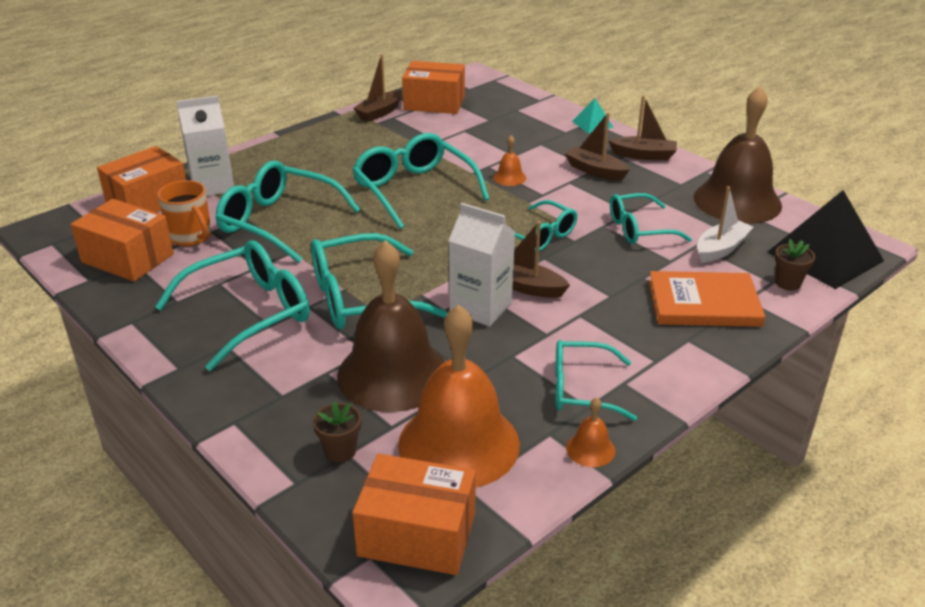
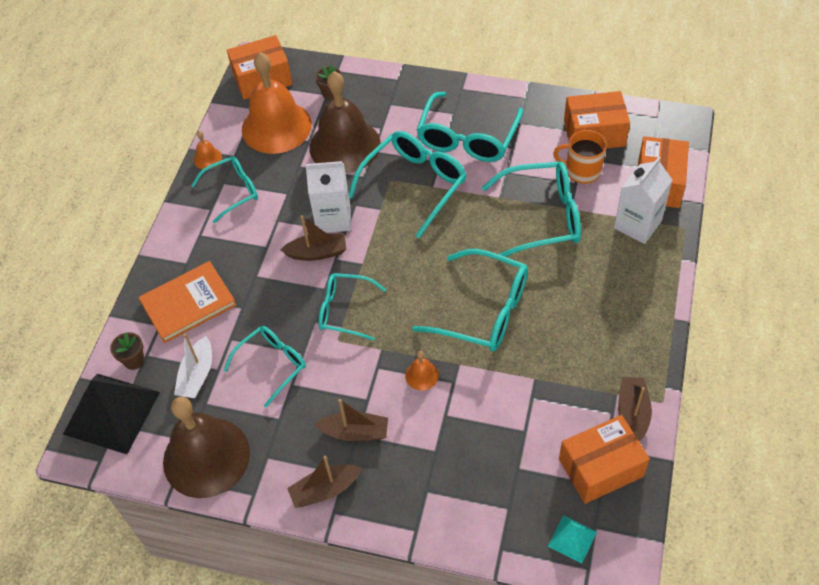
camera: 150 degrees right, 20 degrees up
(592, 124) = (410, 525): turquoise pyramid -> turquoise pyramid (572, 539)

